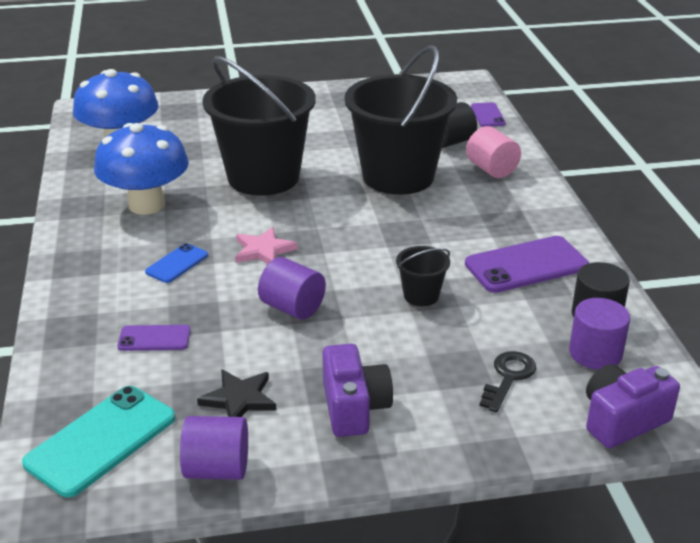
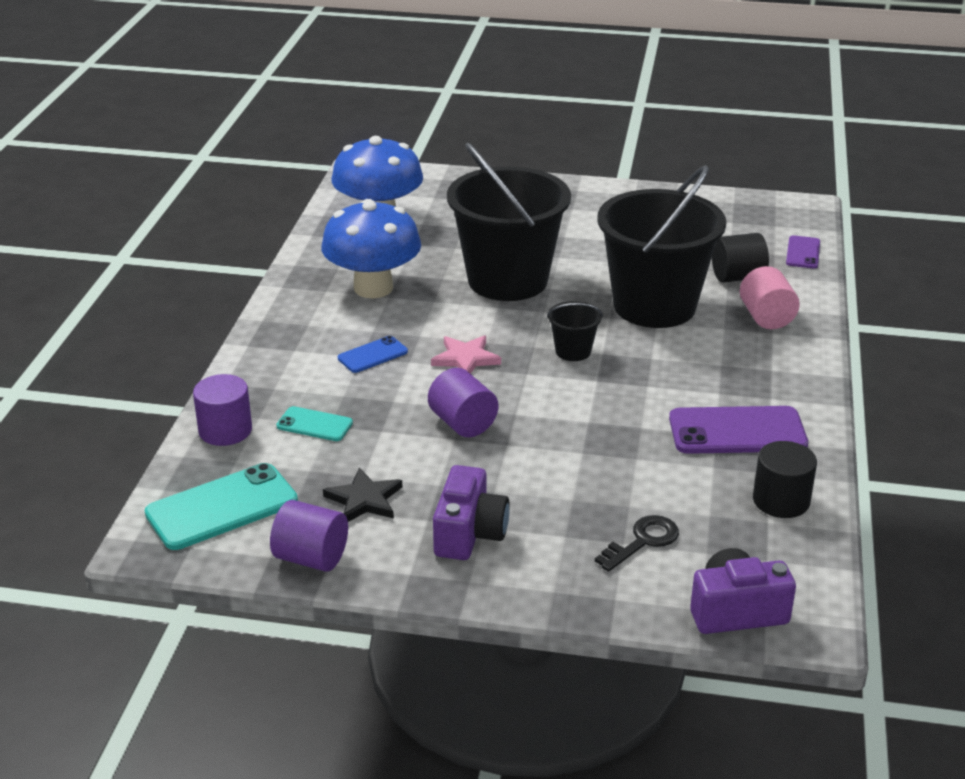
camera: 20 degrees right, 0 degrees up
(154, 338) = (314, 424): purple phone -> turquoise phone
(421, 296) = (602, 439): black bucket -> black bucket (573, 351)
(595, 353) = (753, 539): purple cylinder -> purple cylinder (225, 430)

